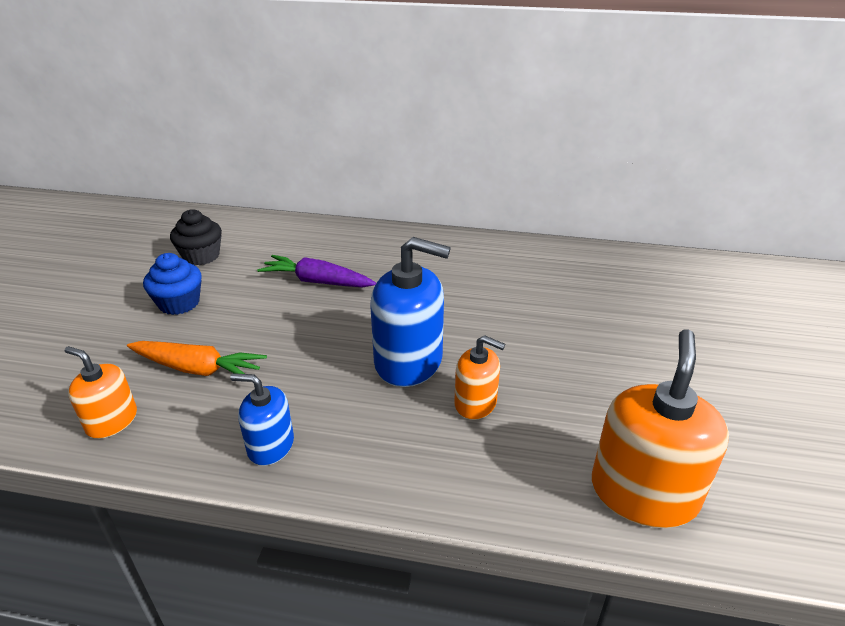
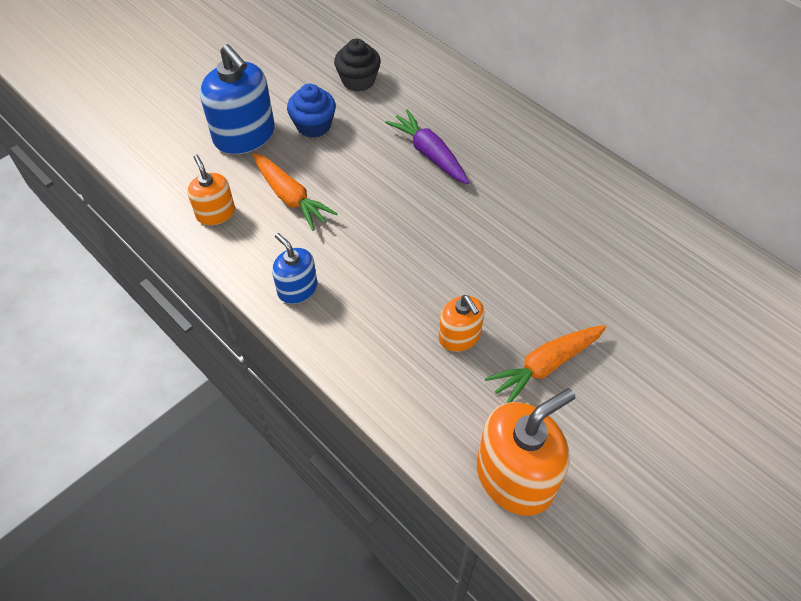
camera: 35 degrees right, 20 degrees up
(409, 361) = (440, 272): blue soap dispenser -> blue soap dispenser (244, 135)
(570, 387) = (545, 366): none -> orange carrot

